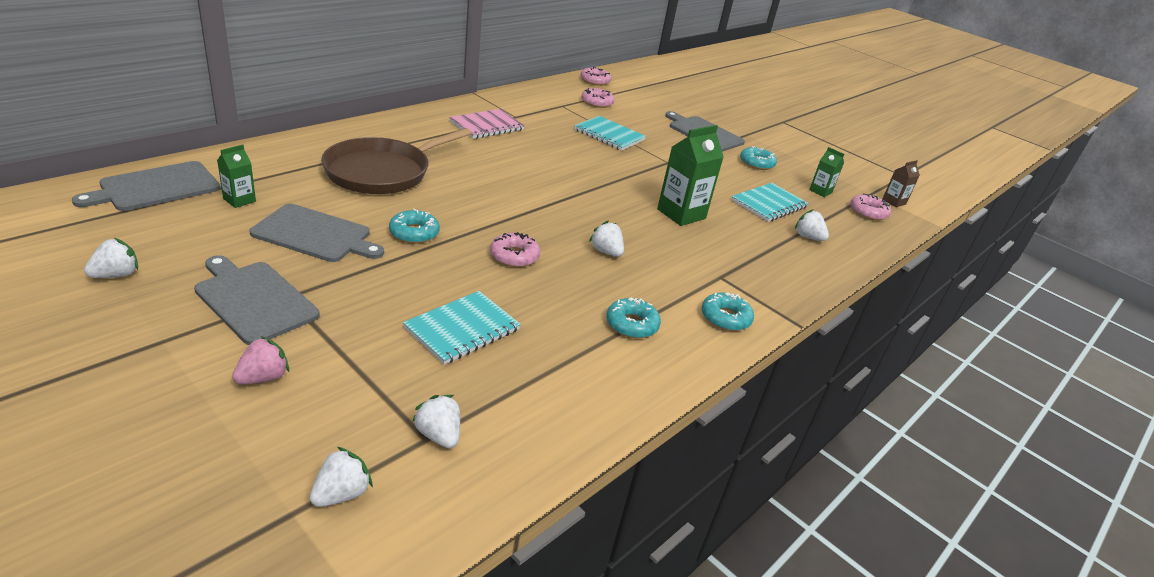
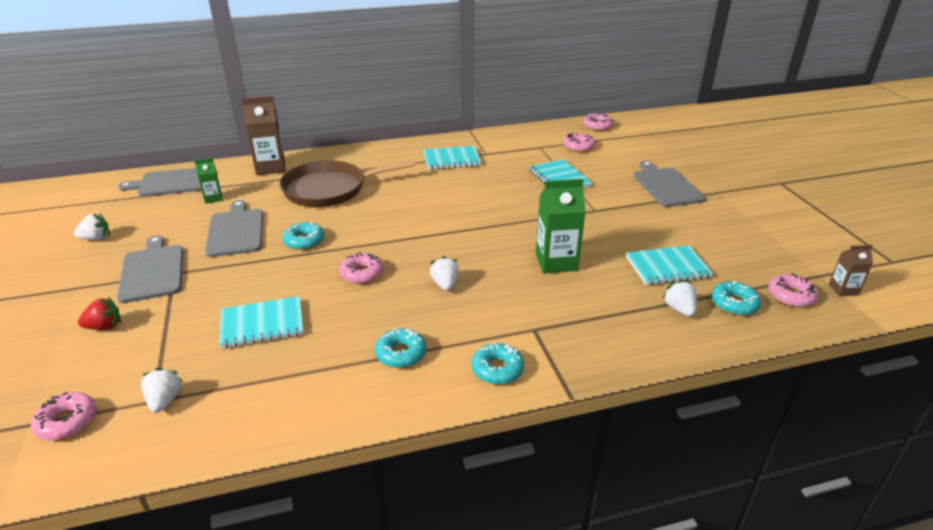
camera: 35 degrees right, 0 degrees up
(263, 377) = (105, 327): pink strawberry -> red strawberry
(278, 154) = (270, 167): none -> brown carton
(315, 234) = (236, 231): grey cutting board -> grey cutting board turned 150 degrees counterclockwise
(341, 494) = (67, 422): white strawberry -> pink donut
(487, 126) = (451, 159): pink notebook -> turquoise notebook
(756, 163) = (698, 223): turquoise donut -> turquoise donut (734, 304)
(820, 191) = (749, 263): green carton -> none

